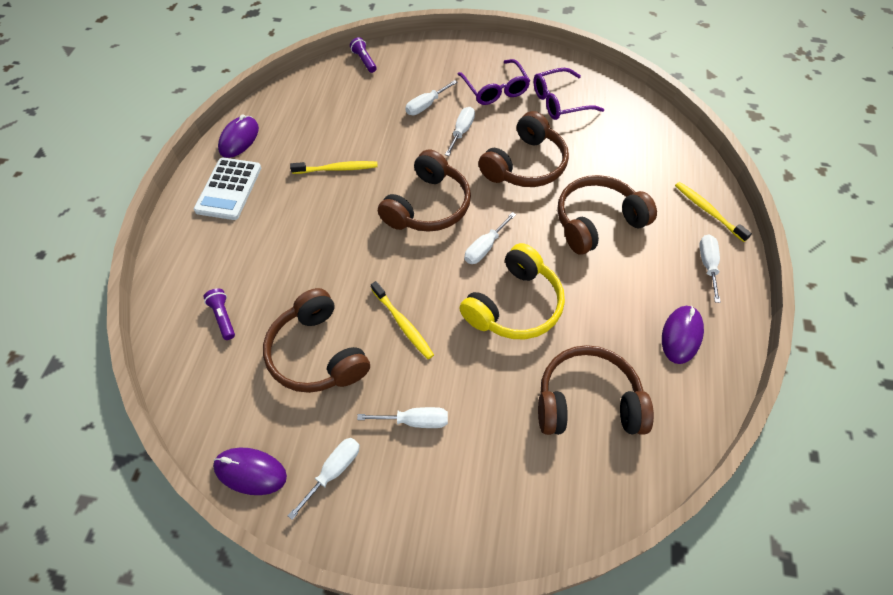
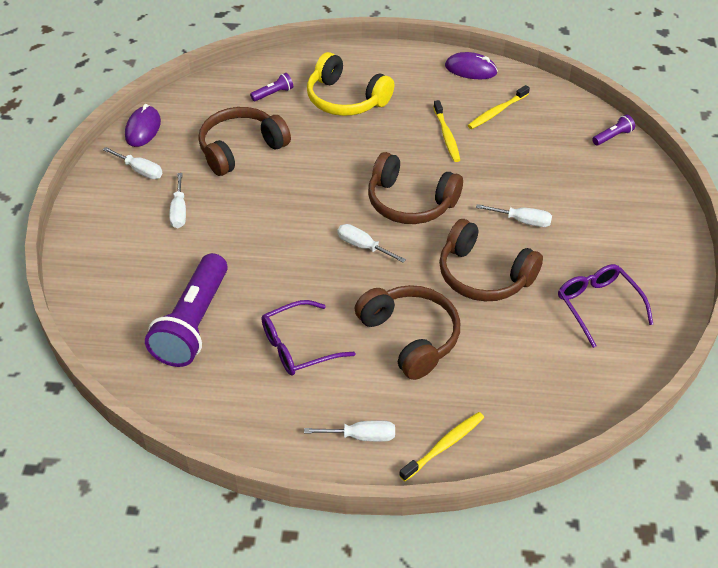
camera: 85 degrees right, 10 degrees down
(229, 189) = (408, 74): white calculator -> none
(403, 324) = (271, 196): yellow toothbrush -> yellow toothbrush (497, 112)
(426, 105) = (555, 190): white screwdriver -> none
(495, 89) = (601, 246): purple glasses -> purple glasses (298, 346)
(515, 305) = (295, 270): yellow headphones -> yellow headphones (345, 99)
(587, 401) = (194, 323): brown headphones -> purple flashlight
(681, 335) = (266, 402): purple mouse -> none

